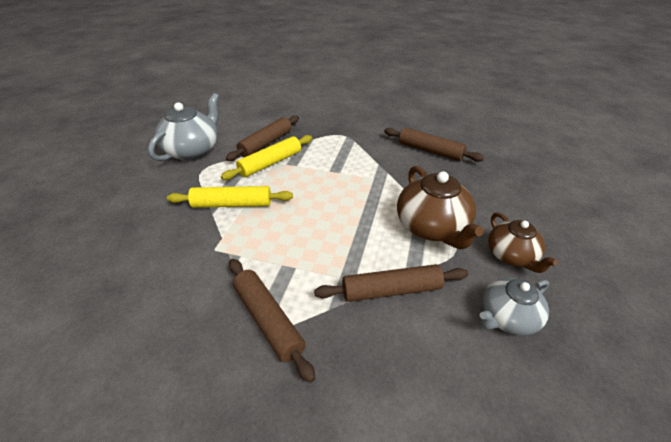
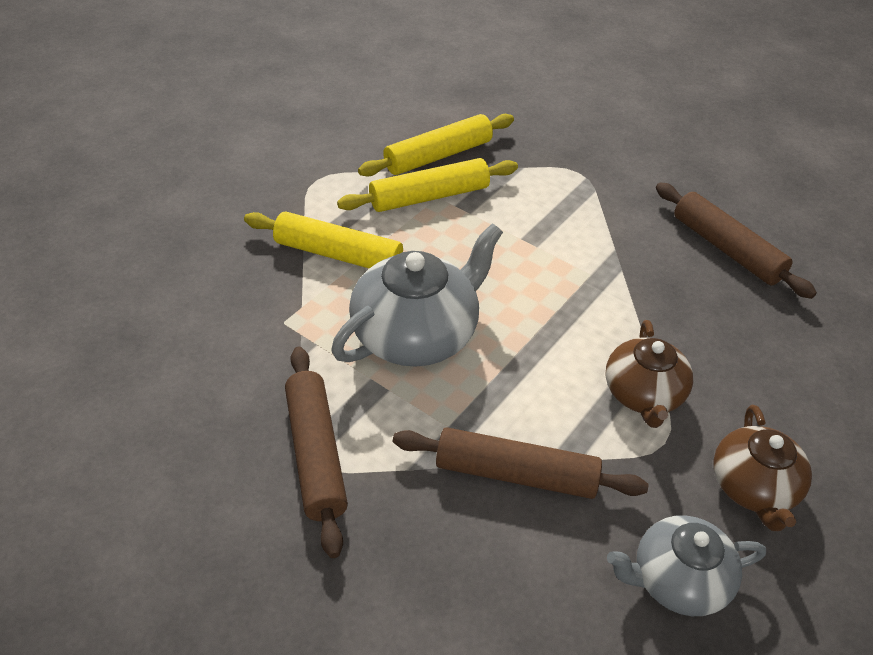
camera: 20 degrees right, 5 degrees up
(192, 150) = (315, 138): grey teapot -> grey teapot (417, 334)
(266, 143) = (438, 156): brown rolling pin -> yellow rolling pin
(432, 227) = (643, 395): brown teapot -> brown teapot, size x0.64

